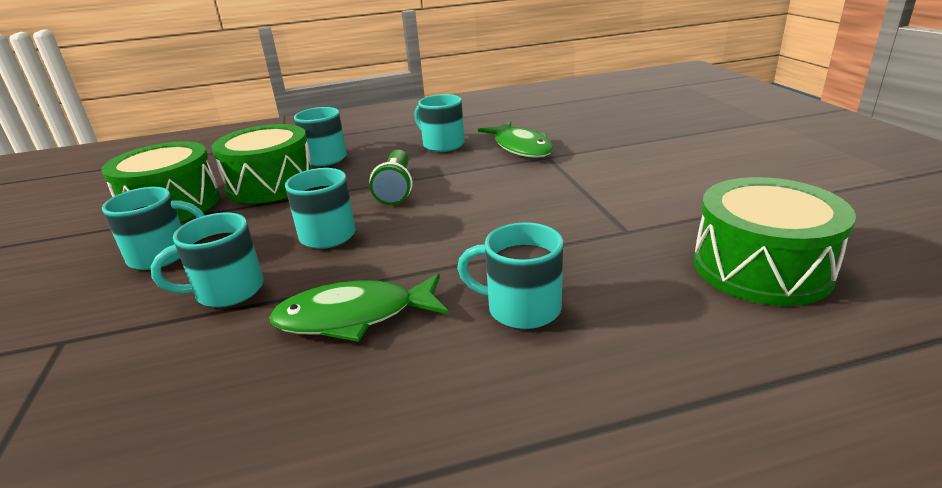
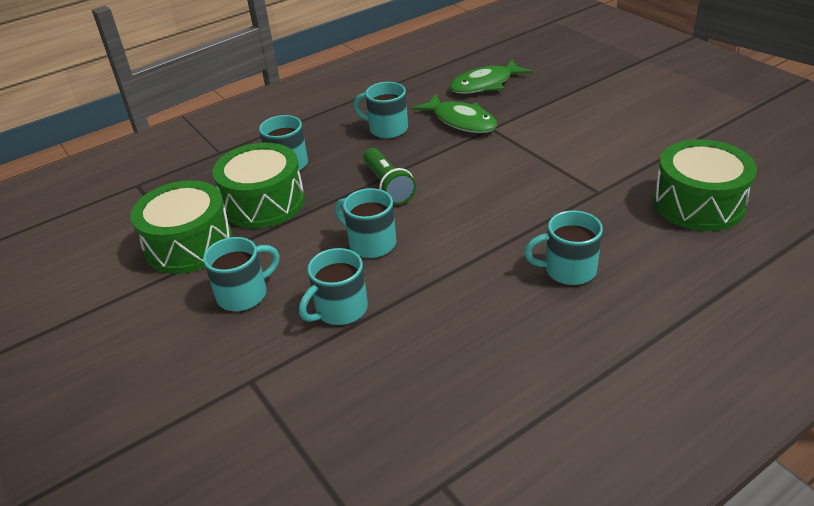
camera: 20 degrees left, 10 degrees up
(354, 317) = (459, 304): green fish -> green fish (485, 84)

